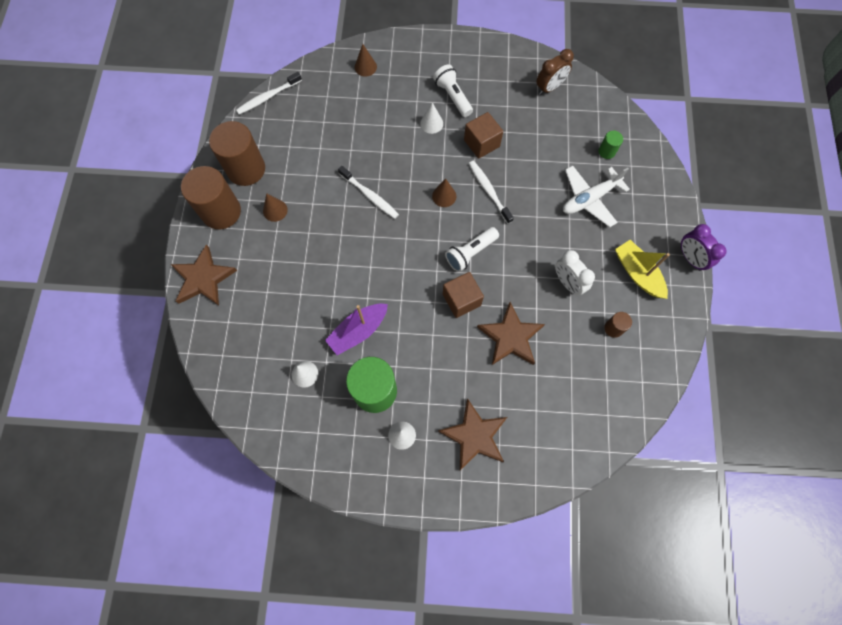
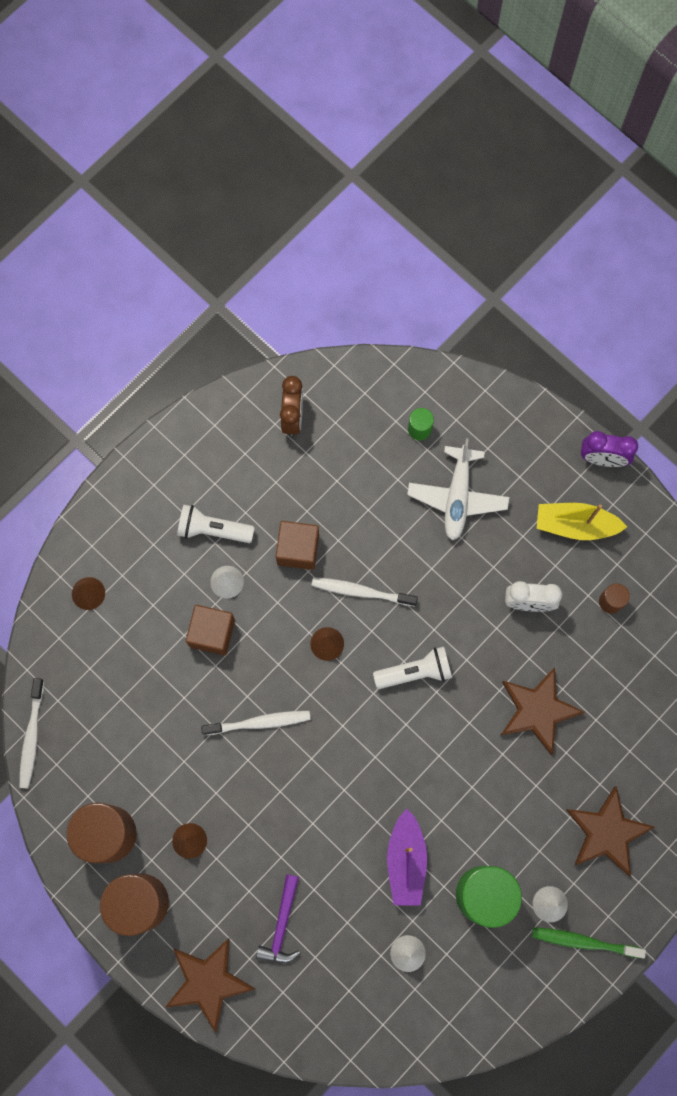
camera: 50 degrees left, 5 degrees up
(266, 292) = (282, 924): none -> purple hammer
(396, 474) = (584, 942): none -> green toothbrush
(461, 300) = (458, 726): brown cube -> brown cube (212, 633)
(470, 253) = (415, 672): white flashlight -> white flashlight turned 105 degrees counterclockwise

